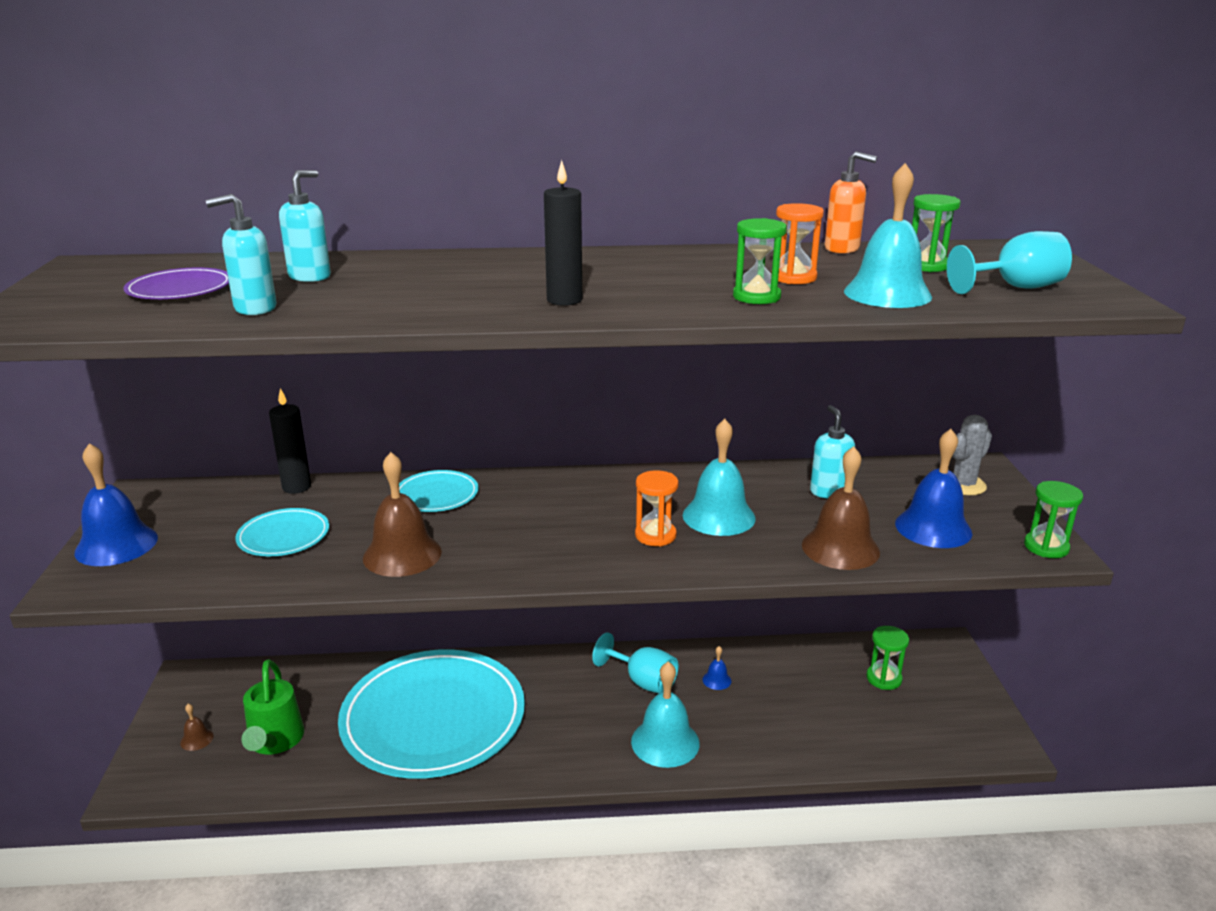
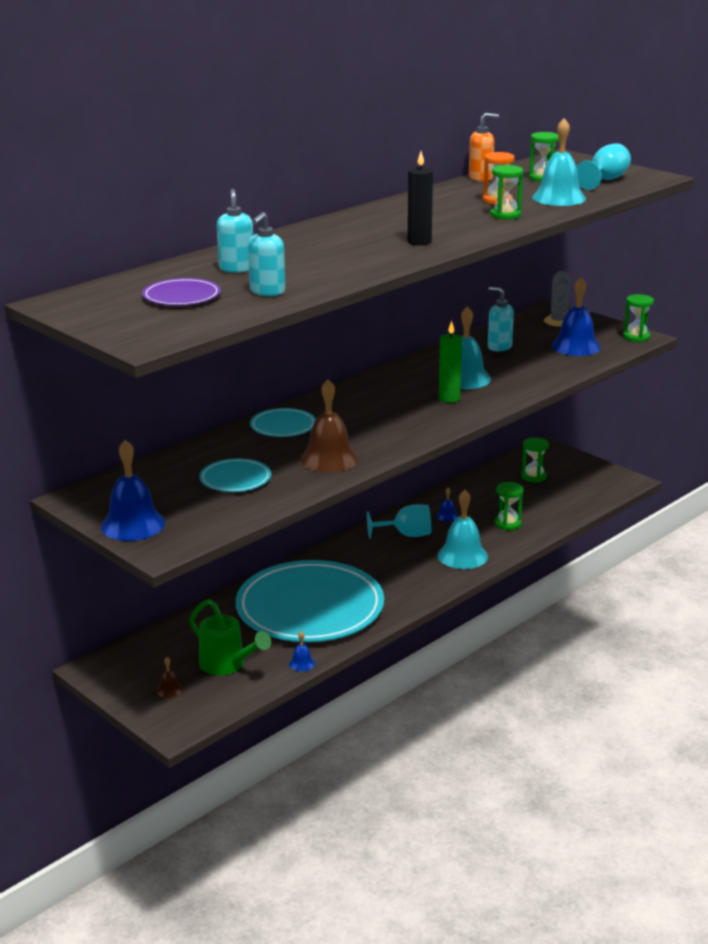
camera: 40 degrees left, 0 degrees up
(296, 487) = (180, 455): black candle -> none
(330, 784) = (302, 663): none -> blue bell
(655, 535) = (449, 399): orange hourglass -> green candle
(772, 727) = (508, 524): none -> green hourglass
(840, 548) = (548, 371): brown bell -> none

